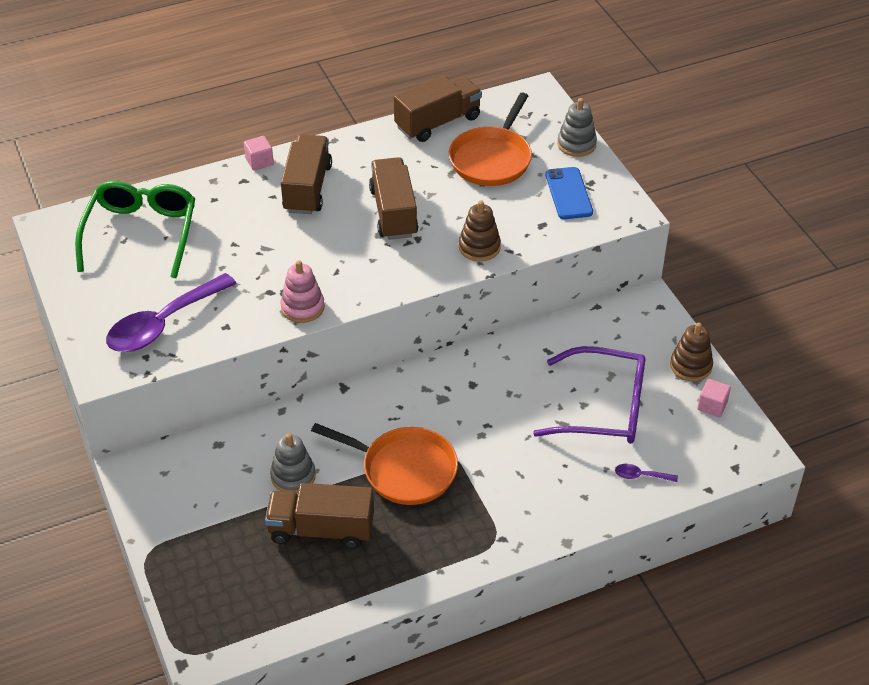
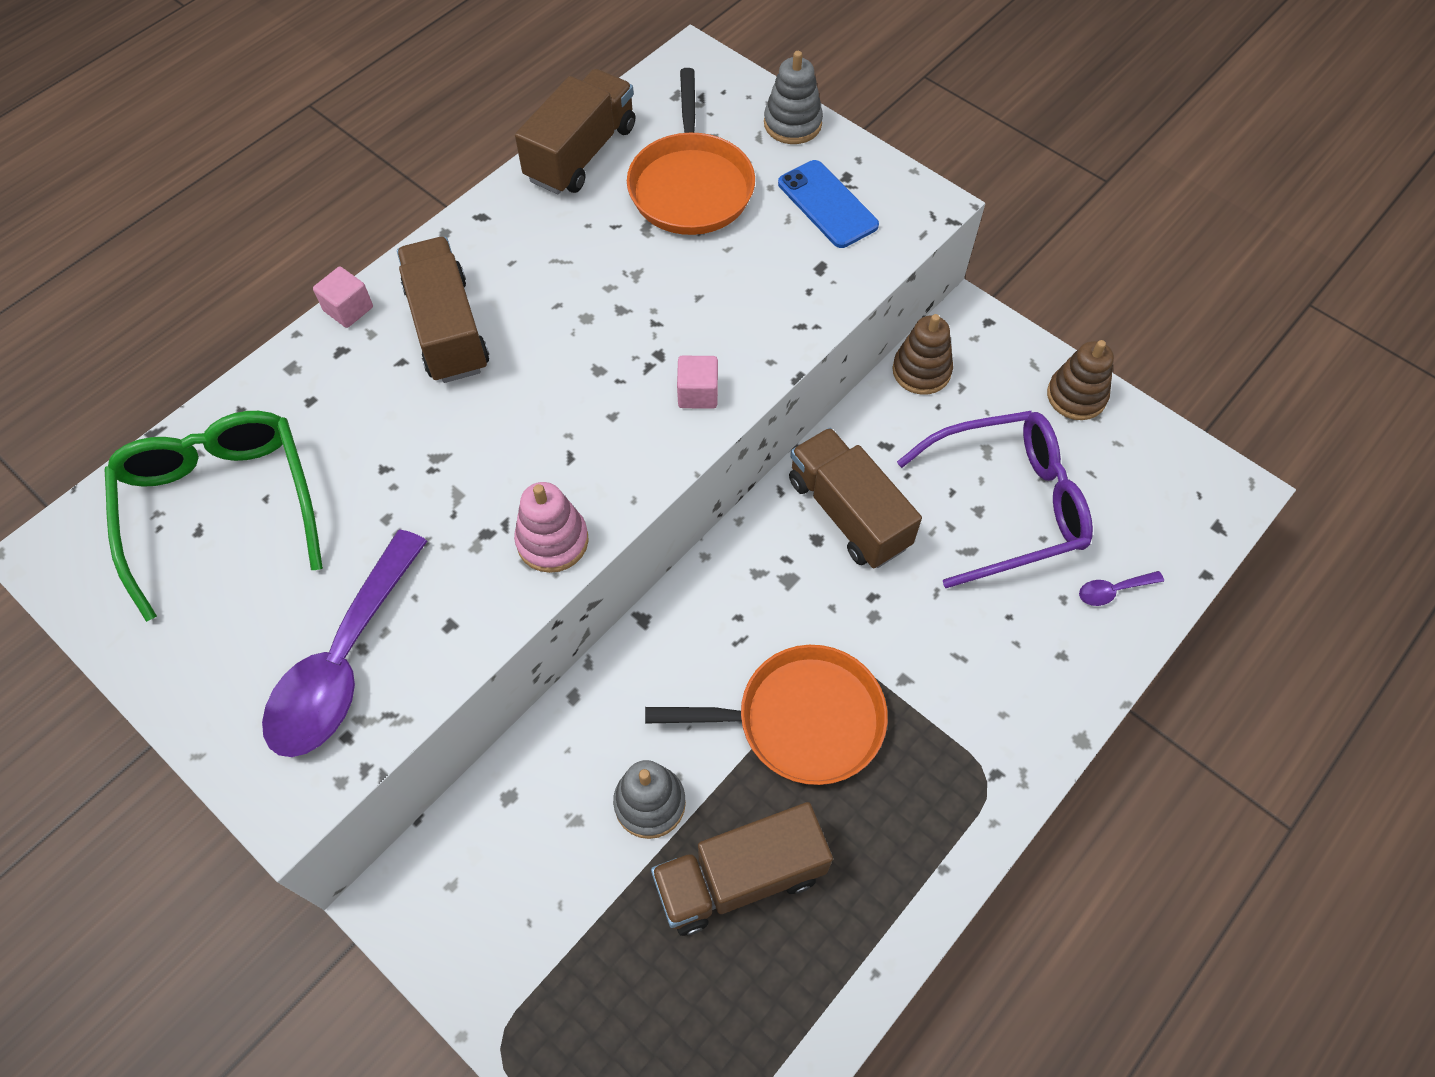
camera: 25 degrees left, 15 degrees up
(393, 212) = (600, 324): brown truck -> brown truck (848, 513)
(479, 247) = (755, 336): brown stacking toy -> brown stacking toy (921, 371)
(712, 406) = (1136, 445): pink cube -> pink cube (698, 393)

